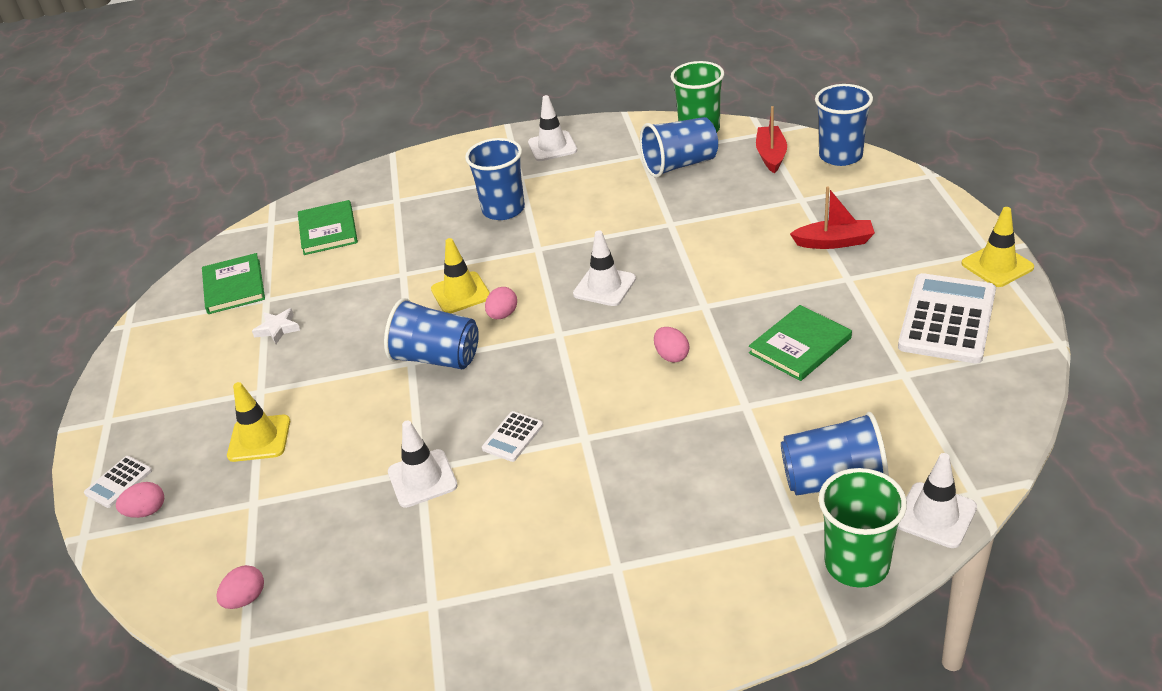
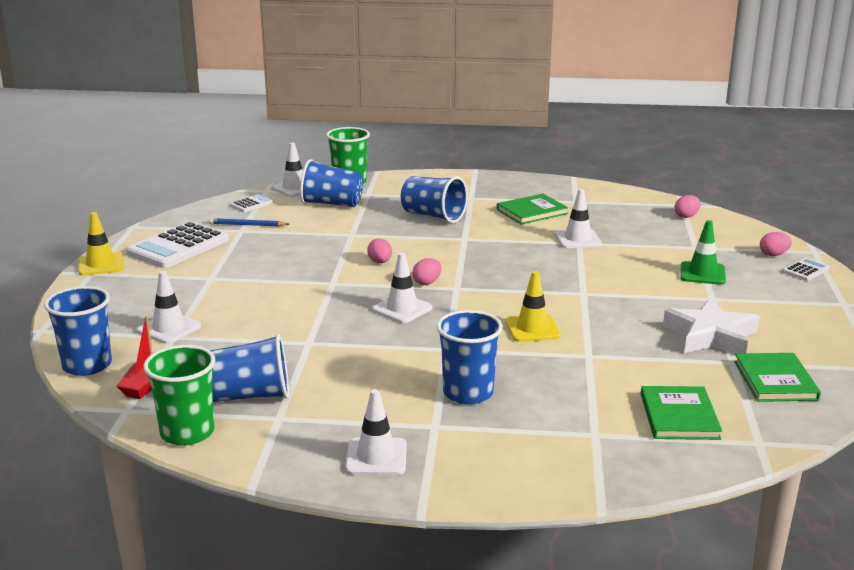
camera: 170 degrees left, 15 degrees down
(259, 438) = (702, 273): yellow traffic cone -> green traffic cone
(278, 329) = (711, 336): white star -> white star, size x2.11
(437, 358) = (560, 291): blue cup -> blue cup (433, 216)
(502, 315) = (498, 307): pink egg -> pink egg (427, 282)
(513, 437) = (512, 246): white calculator -> white calculator (251, 204)
(800, 346) = (288, 252): green book -> green book (532, 212)
(815, 206) = (169, 328): none -> white traffic cone
(834, 242) = (190, 300): red boat -> none
(908, 388) = (247, 225): none -> blue pencil

